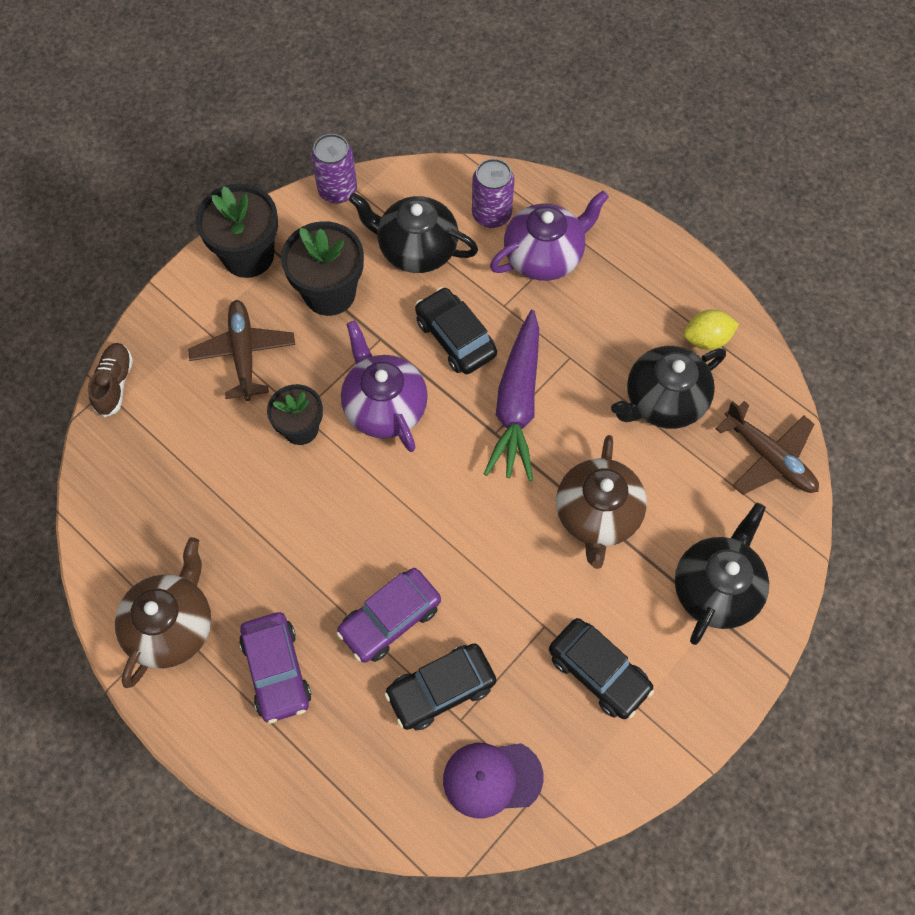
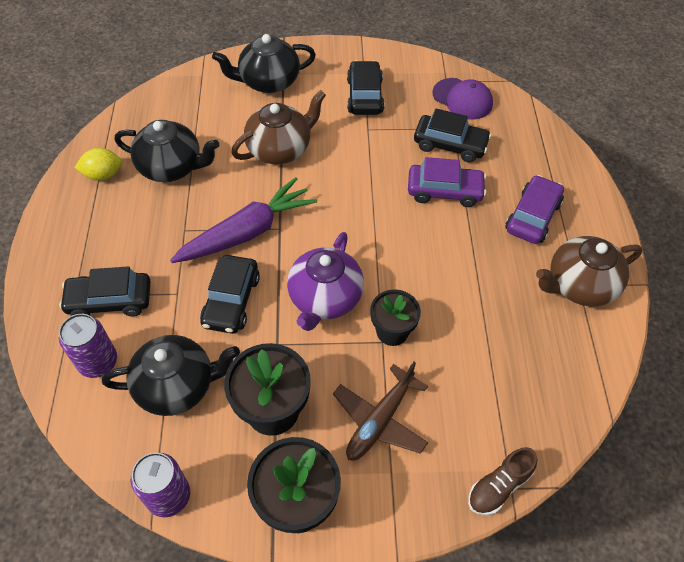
camera: 135 degrees left, 10 degrees down
(416, 249) = (177, 386): black teapot -> black teapot turned 75 degrees counterclockwise
(544, 256) = (110, 301): purple teapot -> black car
(706, 339) = (103, 175): yellow lemon -> yellow lemon turned 45 degrees counterclockwise
(769, 457) = (164, 104): brown plane -> none

